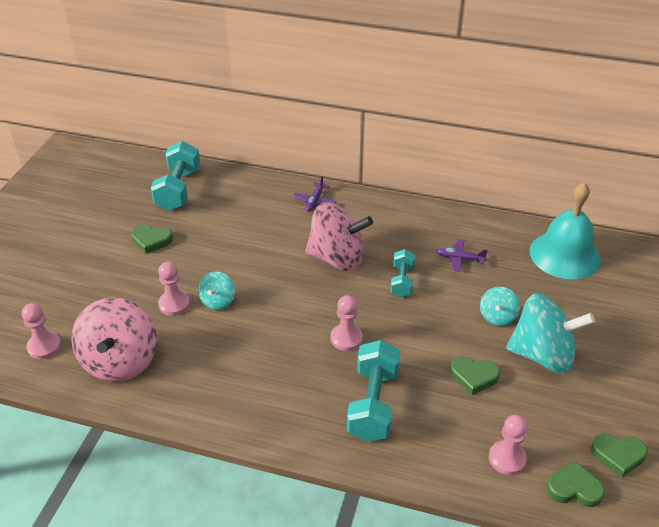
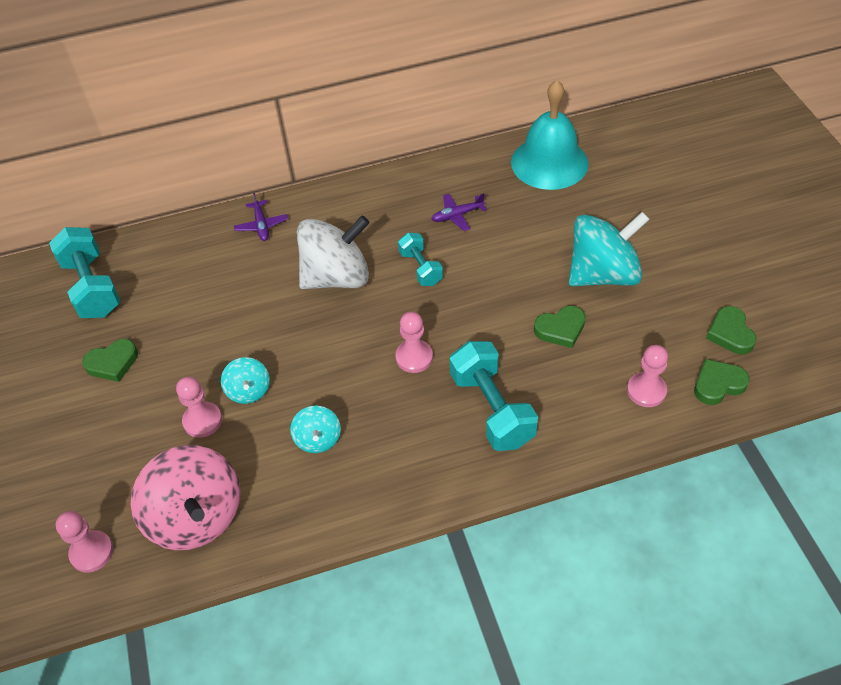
camera: 30 degrees left, 10 degrees up
(337, 258) = (337, 277): pink spinning top -> white spinning top
(497, 317) = (536, 257): turquoise spinning top -> turquoise spinning top (318, 439)
(618, 455) = (730, 333): green heart -> green heart turned 105 degrees clockwise

